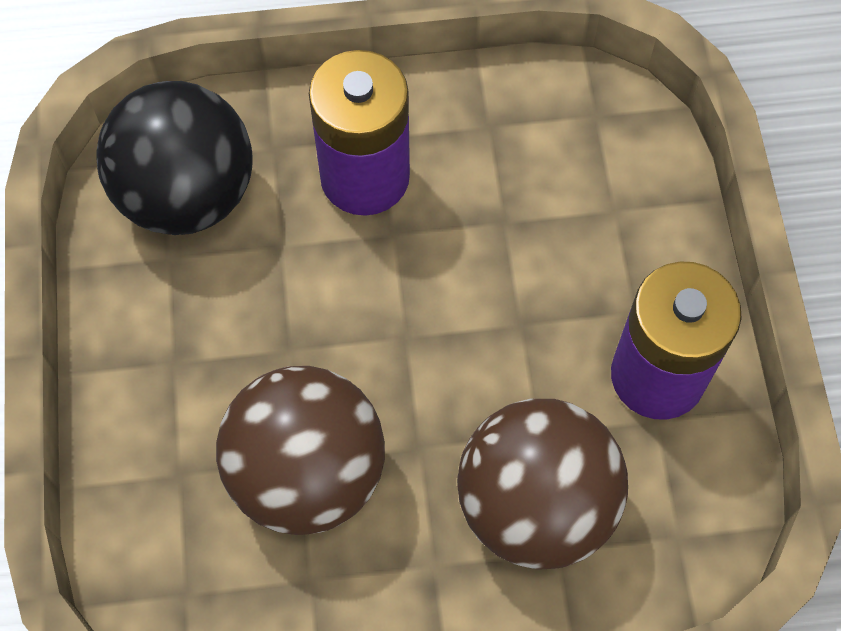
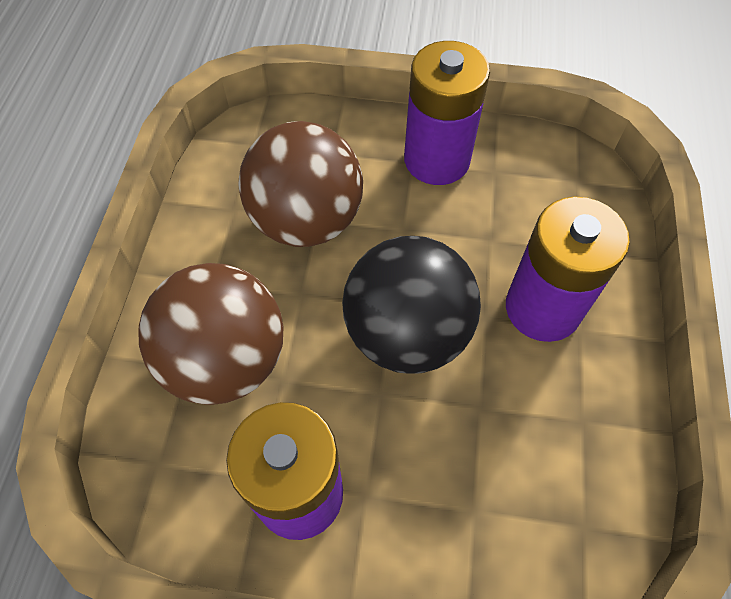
camera: 105 degrees right, 5 degrees down
(163, 332) = (437, 160): none -> purple battery
(187, 194) = (545, 189): black ball -> black ball (407, 333)

